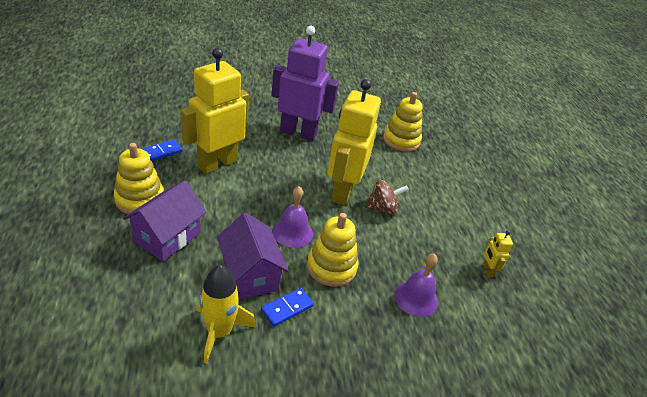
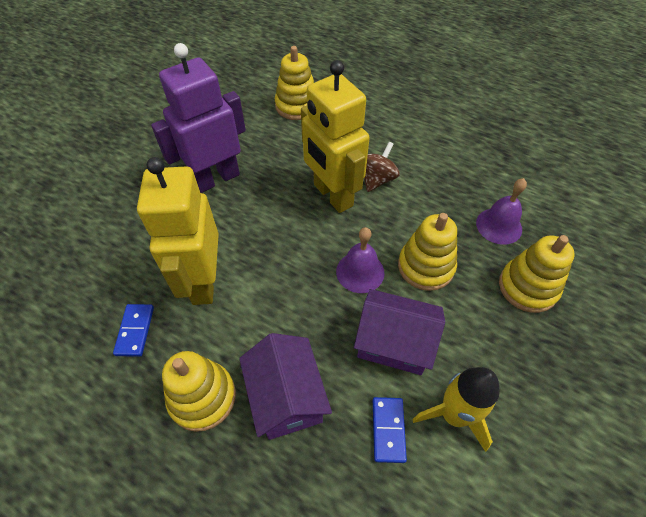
camera: 45 degrees left, 15 degrees up
(287, 308) = (456, 335): blue domino -> blue domino (388, 430)
(373, 340) = (527, 287): none -> yellow stacking toy
(487, 270) = (496, 156): yellow robot -> none

